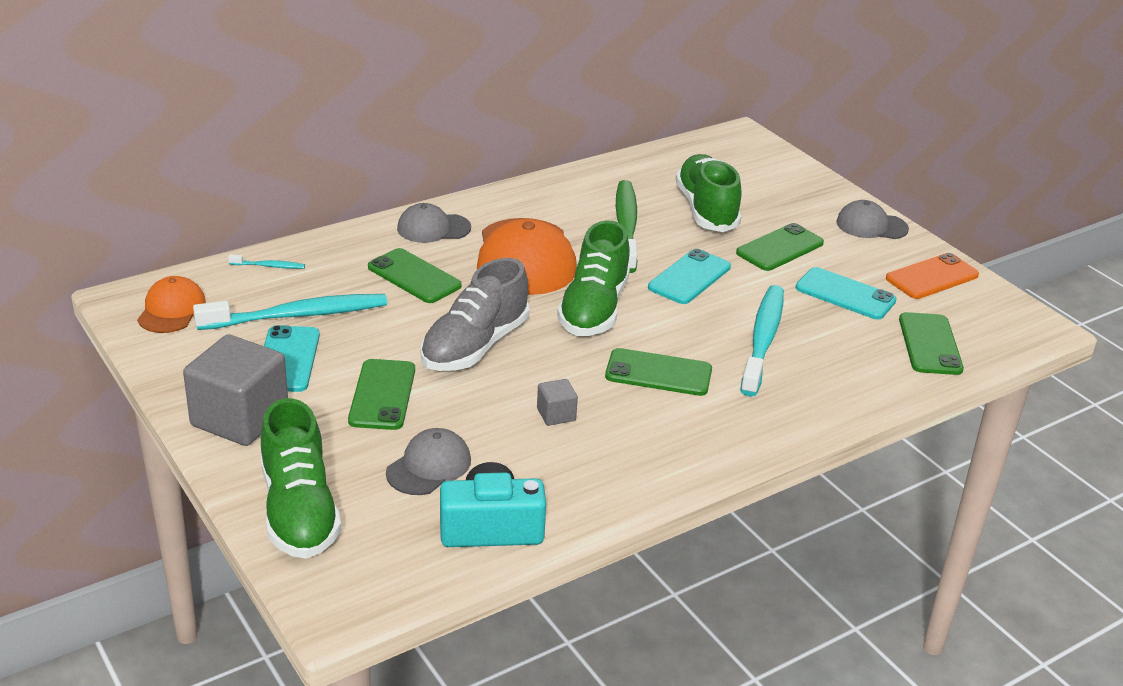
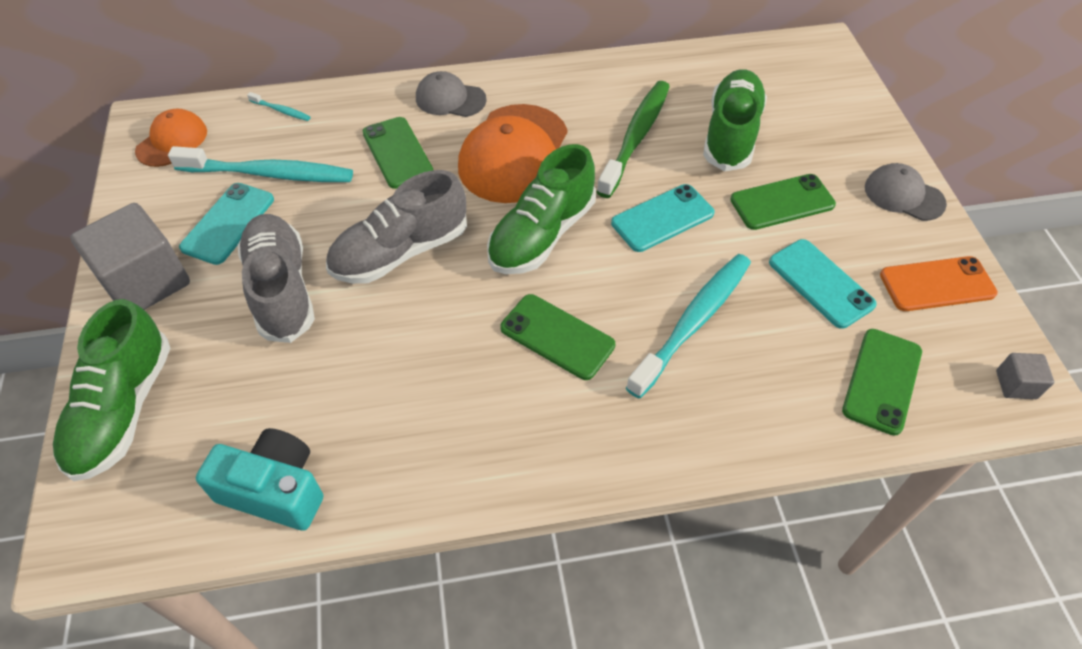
camera: 25 degrees right, 20 degrees up
(382, 395) = (281, 289): green phone -> grey shoe
(429, 466) = (267, 391): grey cap -> none
(556, 414) = (424, 361): grey cube -> grey cube (1016, 385)

